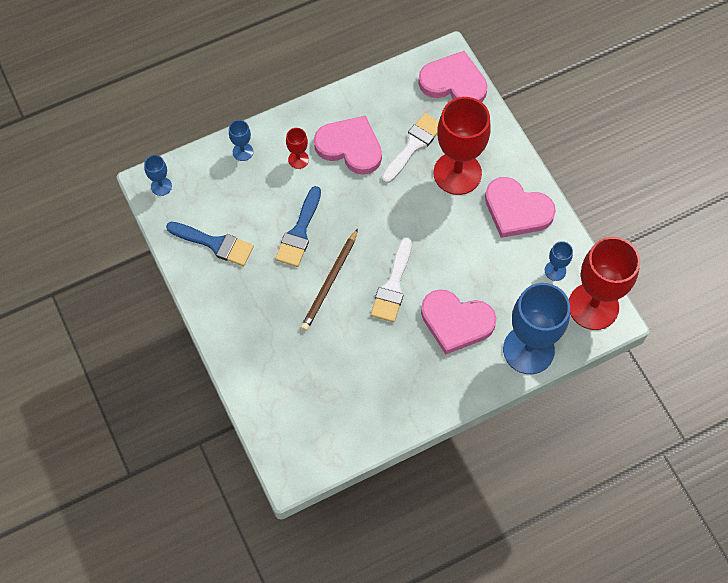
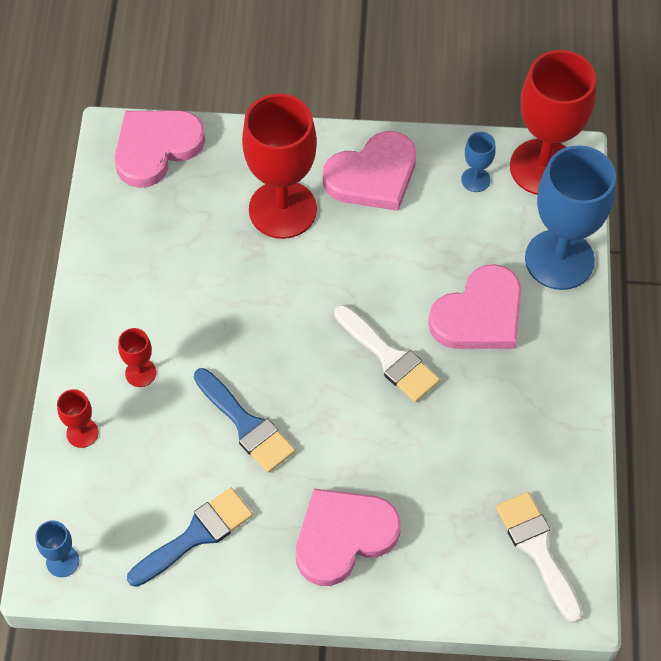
camera: 60 degrees left, 5 degrees down
(243, 152) = (82, 433): blue goblet -> red goblet
(330, 282) = (339, 425): brown pencil -> none
(350, 147) = (164, 305): pink heart -> pink heart (343, 536)
(413, 146) = (212, 236): white brush -> white brush (538, 550)

